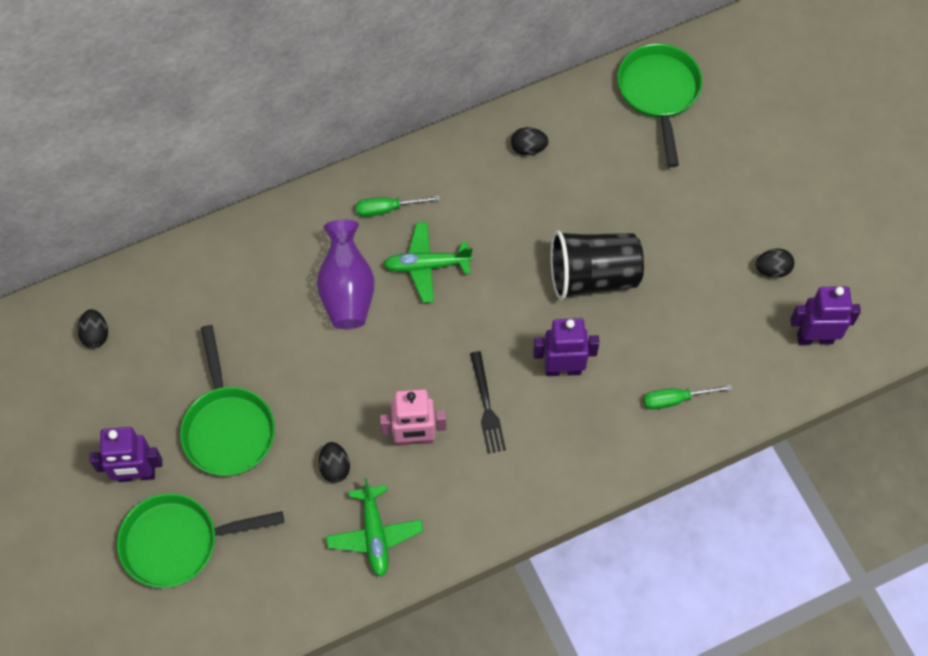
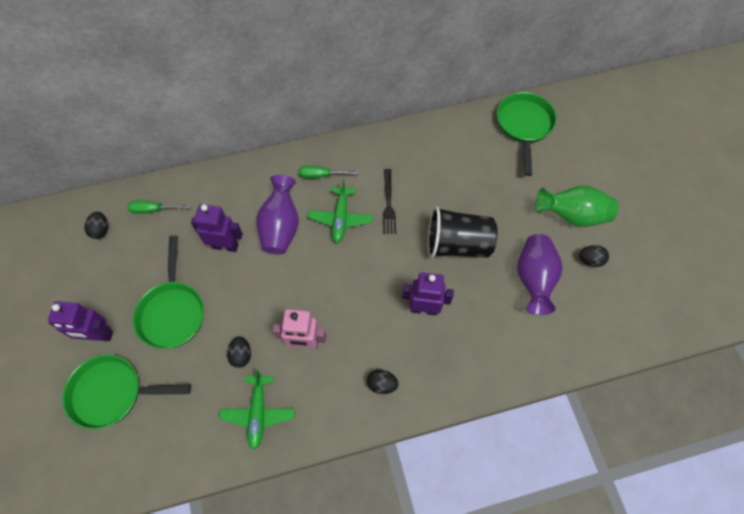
camera: 10 degrees right, 0 degrees up
(427, 266) = (340, 218): green plane -> green plane turned 90 degrees counterclockwise
(486, 406) = (362, 327): black fork -> black fork (388, 203)
(528, 148) = (427, 149): black egg -> black egg (382, 384)
(675, 399) = (504, 346): green screwdriver -> green screwdriver (153, 210)
(701, 307) = (533, 279): none -> purple vase
(741, 212) = (572, 215): none -> green vase
(814, 338) = (616, 316): purple robot -> purple robot (225, 246)

